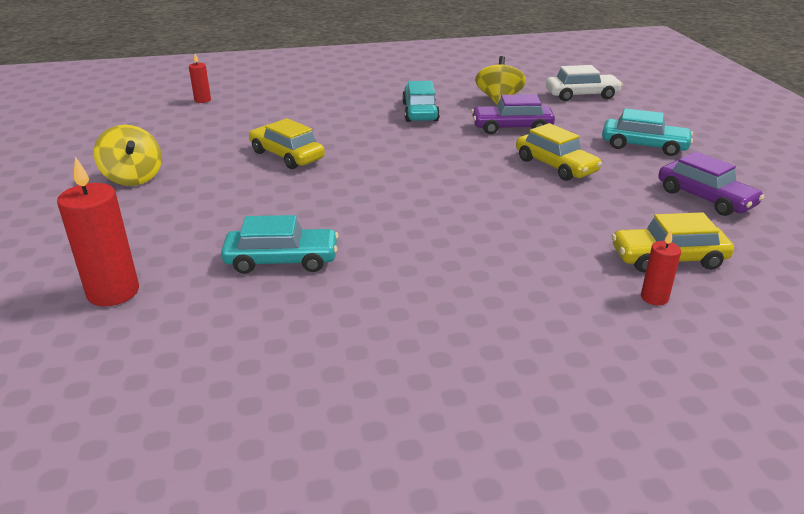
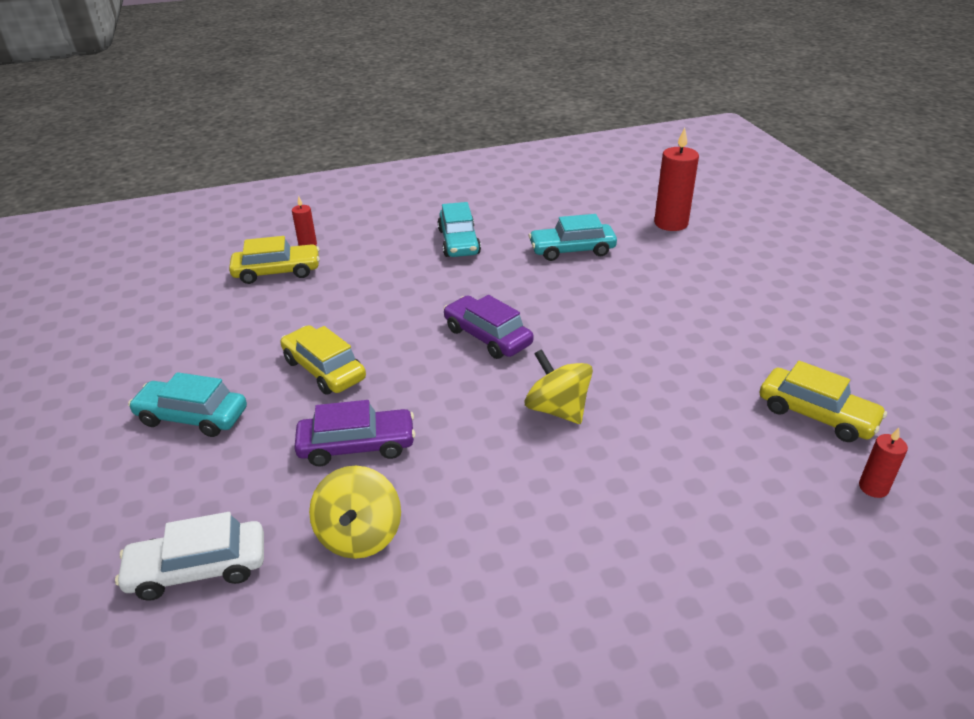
camera: 175 degrees right, 5 degrees up
(133, 177) = (778, 317): yellow spinning top -> yellow spinning top (557, 409)
(287, 155) = (641, 363): yellow car -> yellow car (816, 414)
(420, 112) = (495, 479): turquoise car -> turquoise car (459, 242)
(705, 198) = (192, 334): purple car -> purple car (487, 336)

